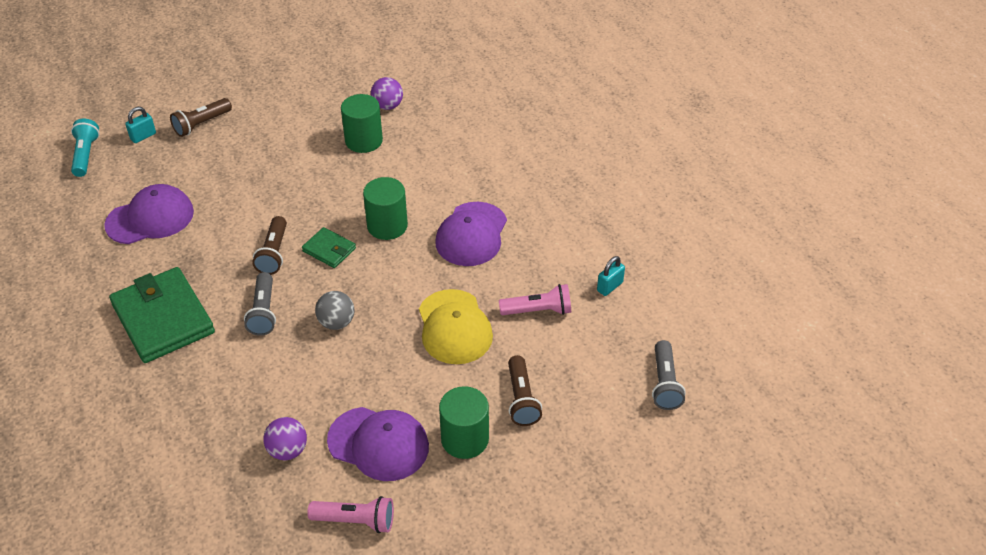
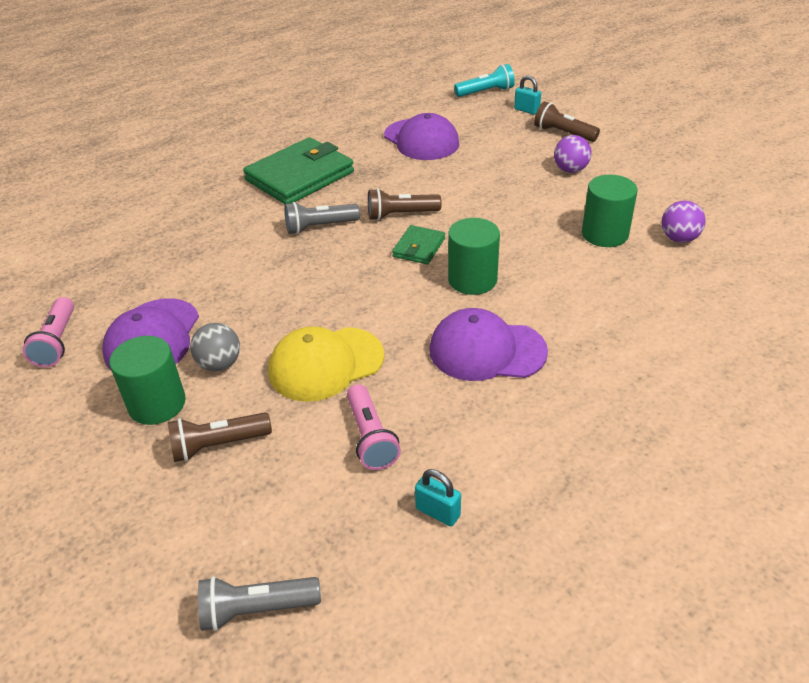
camera: 80 degrees right, 5 degrees down
(288, 450) = (147, 280): purple ball -> purple ball (570, 170)
(336, 322) = (315, 275): grey ball -> grey ball (219, 364)

